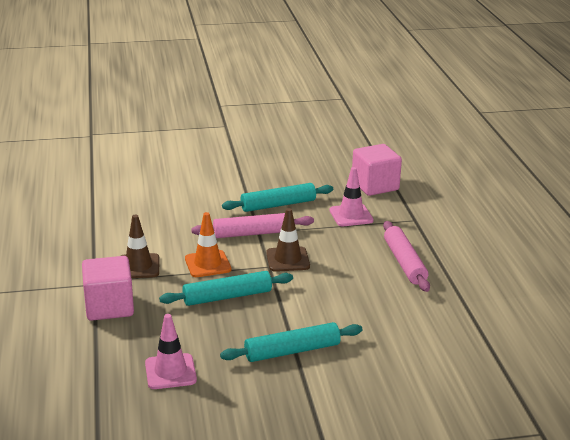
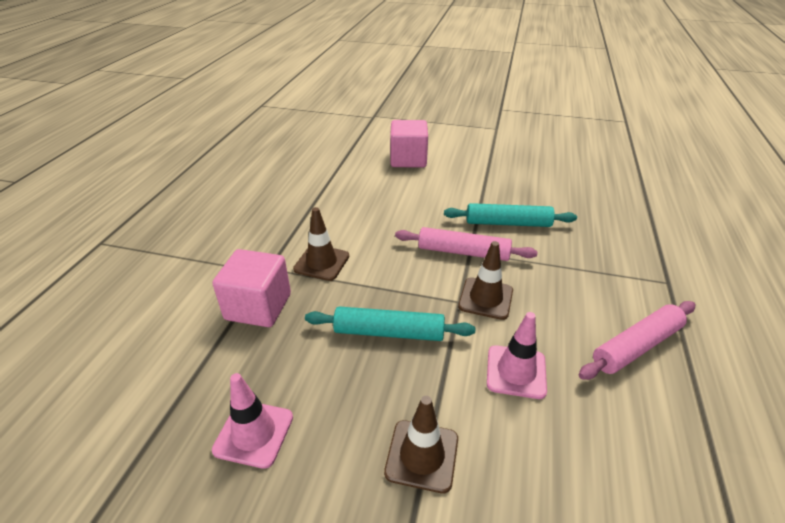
camera: 25 degrees right, 10 degrees up
(207, 264) = (393, 279): orange traffic cone -> none
(292, 351) = (422, 455): turquoise rolling pin -> brown traffic cone
(351, 215) = (587, 256): pink traffic cone -> pink traffic cone (516, 372)
(375, 186) = (630, 224): pink cube -> pink cube (408, 159)
(404, 263) = (636, 346): pink rolling pin -> pink rolling pin turned 45 degrees clockwise

